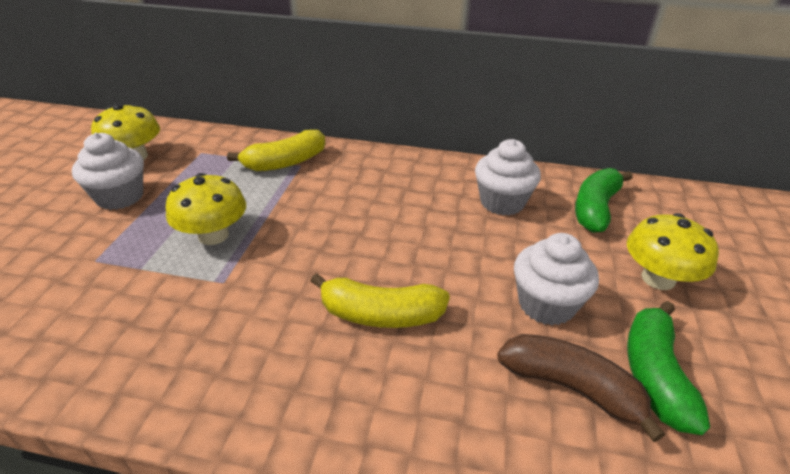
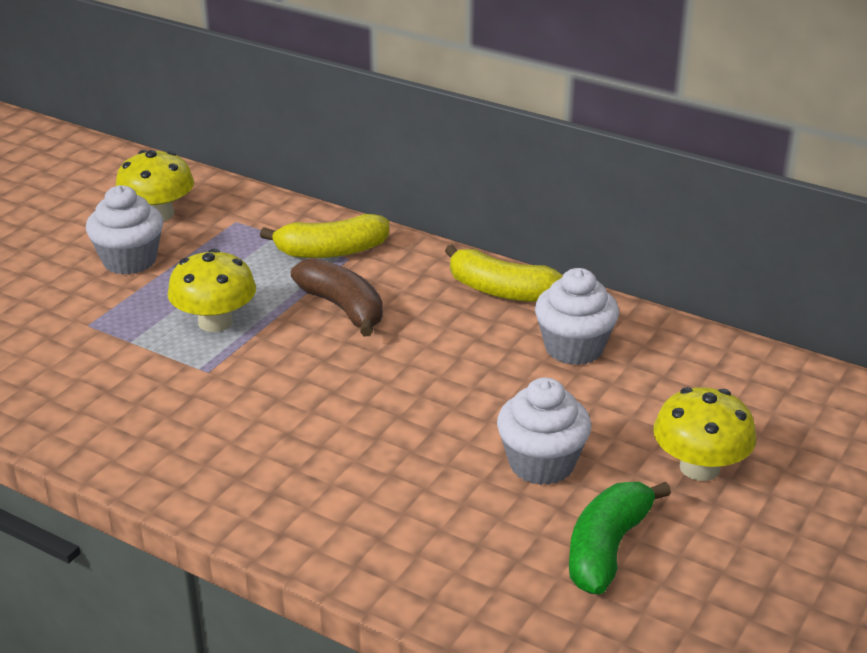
camera: 20 degrees right, 5 degrees down
(380, 314) = (354, 435): yellow banana -> yellow banana (501, 291)
(571, 387) = (508, 538): brown banana -> brown banana (343, 308)
(595, 209) = (691, 378): green banana -> none

